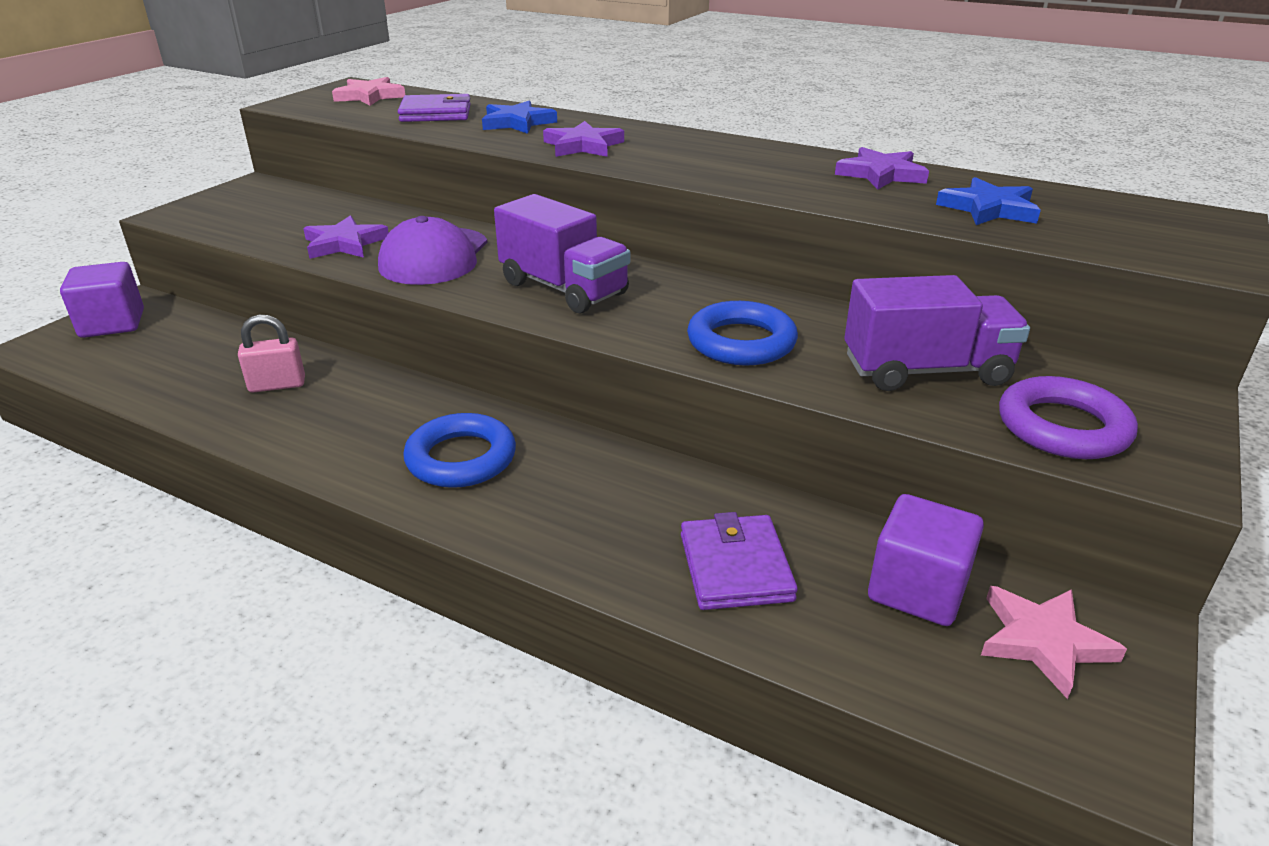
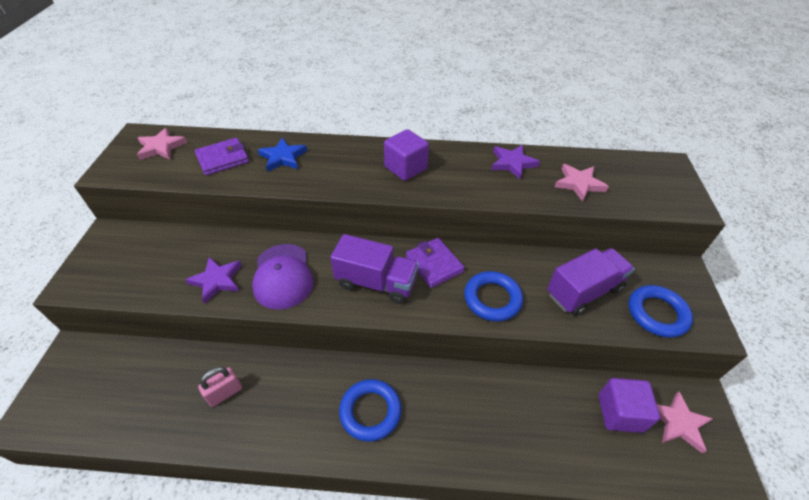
camera: 25 degrees left, 15 degrees up
(112, 324) = (69, 377): purple cube -> purple cube (405, 168)
(583, 146) = (340, 175): purple star -> none
(735, 567) = (543, 433): purple wallet -> purple wallet (434, 264)
(989, 209) = (579, 184): blue star -> pink star
(1063, 427) = (657, 314): purple ring -> blue ring

